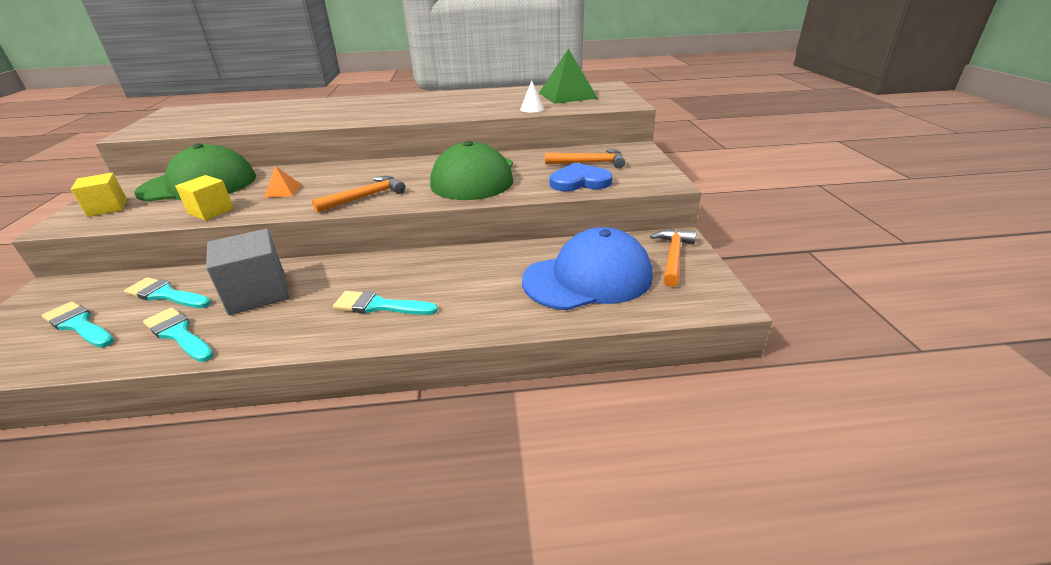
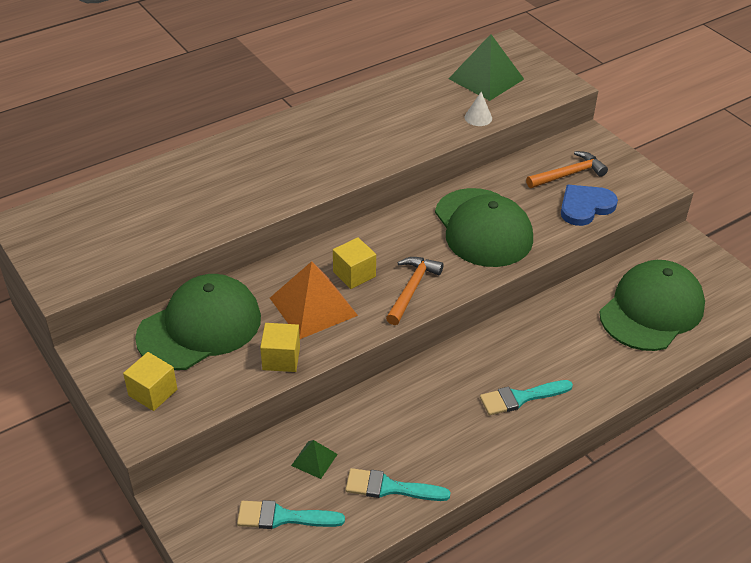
camera: 30 degrees left, 10 degrees up
(166, 295) = (314, 459): turquoise brush -> green pyramid
(258, 293) = (399, 425): grey cube -> none
(283, 191) = (313, 306): orange pyramid -> orange pyramid, size x2.08
(340, 181) = (354, 274): none -> yellow cube
(588, 278) = (651, 310): blue cap -> green cap
(673, 257) = (695, 264): orange hammer -> none

